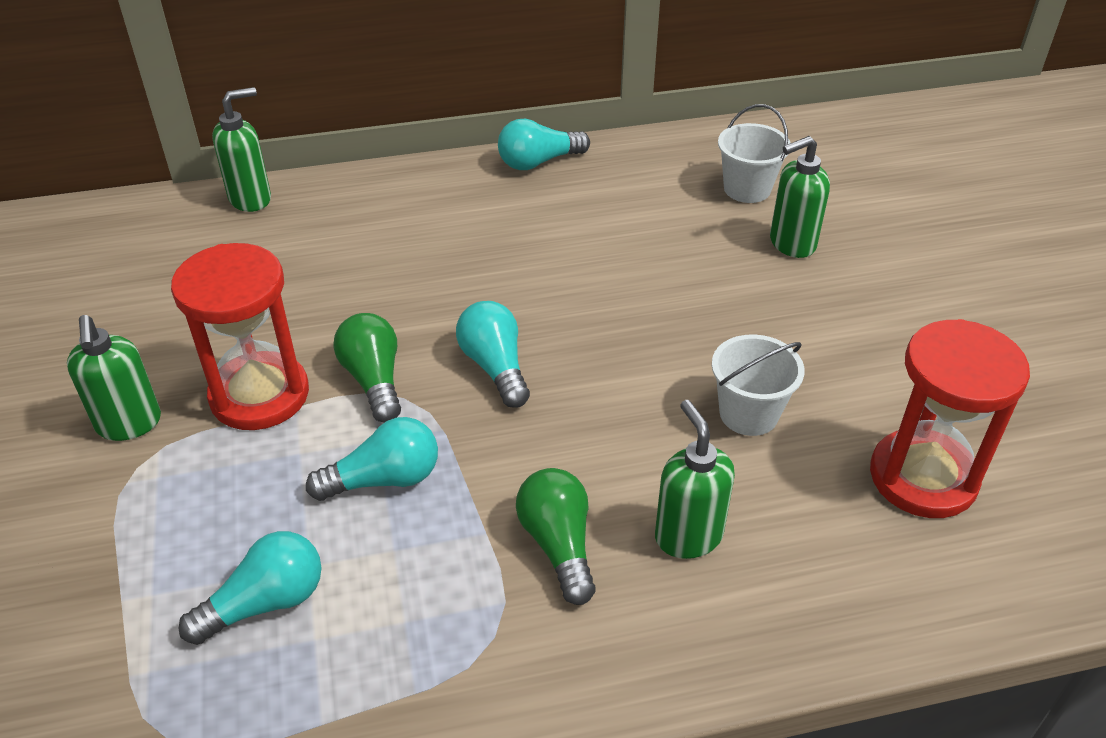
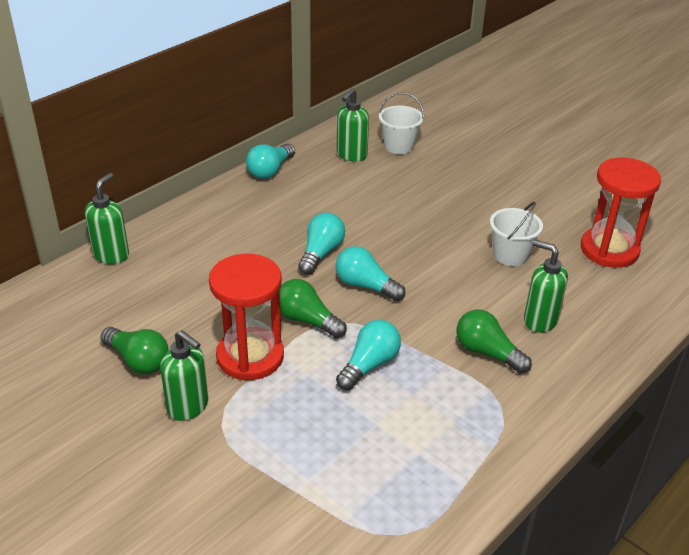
camera: 35 degrees left, 5 degrees down
(141, 340) = (138, 360): none -> green light bulb
(265, 603) = (375, 450): turquoise light bulb -> turquoise light bulb (321, 253)
(791, 244) = (448, 166): green soap dispenser -> green soap dispenser (351, 155)

